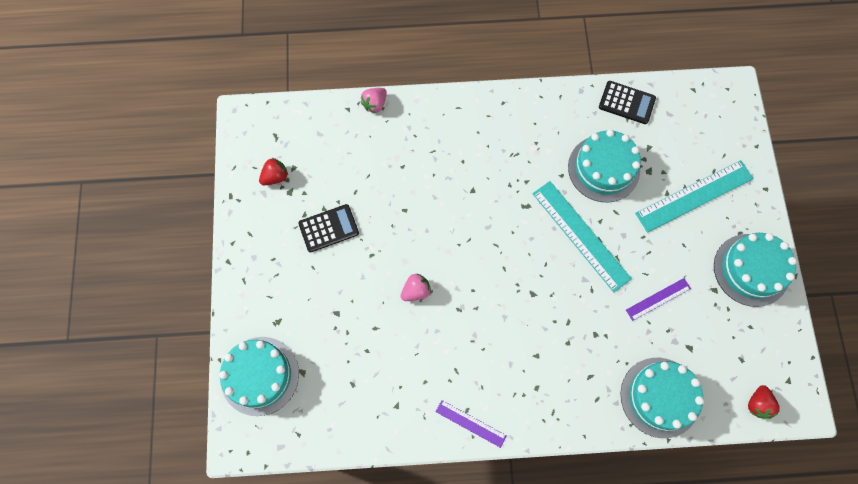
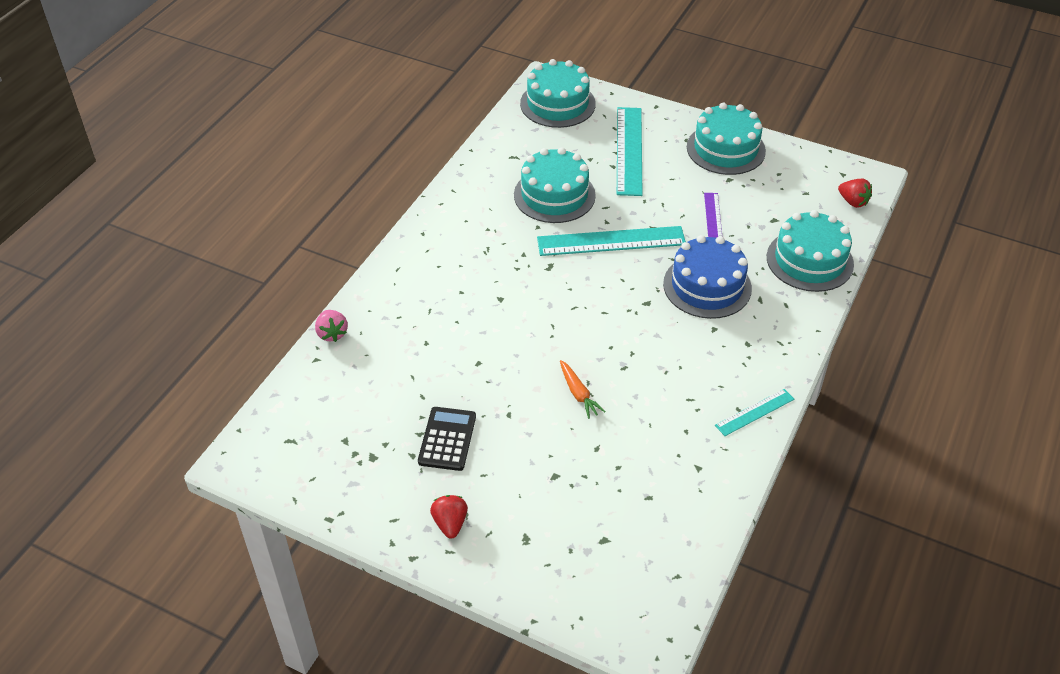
camera: 60 degrees left, 25 degrees down
(259, 375) = (581, 585): turquoise cake -> turquoise cake (557, 104)
(275, 177) = (342, 462): red strawberry -> red strawberry (450, 523)
(416, 291) = (578, 394): pink strawberry -> orange carrot
(470, 423) = (755, 412): purple ruler -> turquoise ruler
(578, 329) = (707, 286): none -> blue cake
(626, 103) = (500, 150): black calculator -> none

